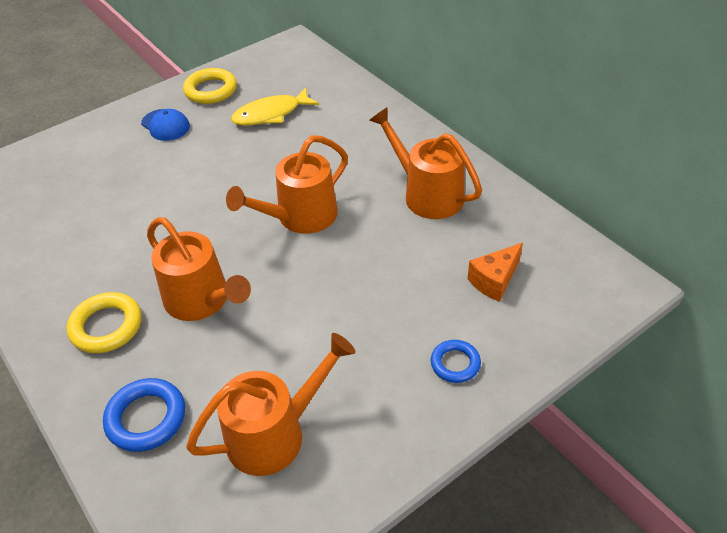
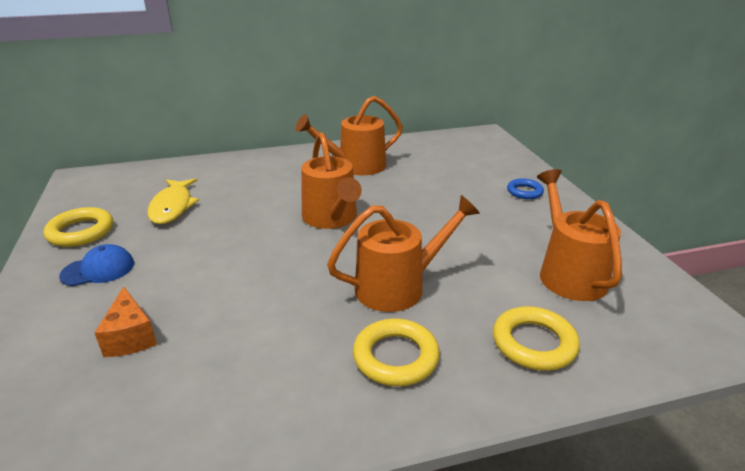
camera: 70 degrees left, 15 degrees down
(146, 418) = (534, 343): blue ring -> yellow ring
(494, 281) = (458, 164): orange cheese -> orange cheese (130, 337)

